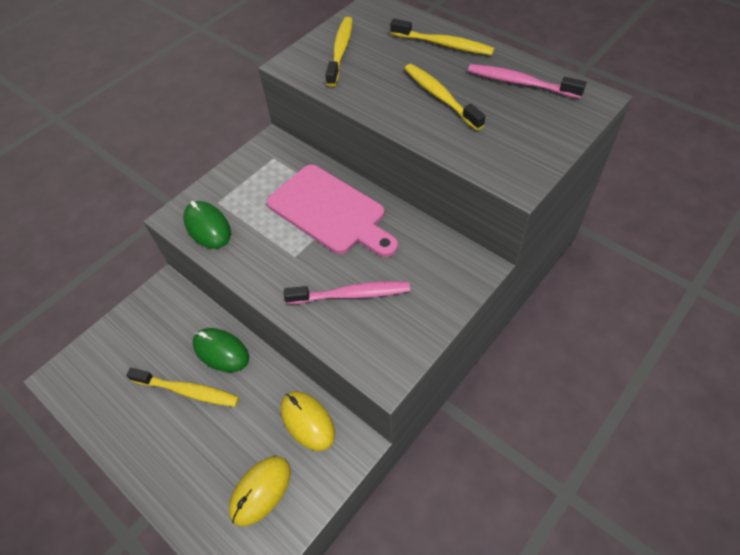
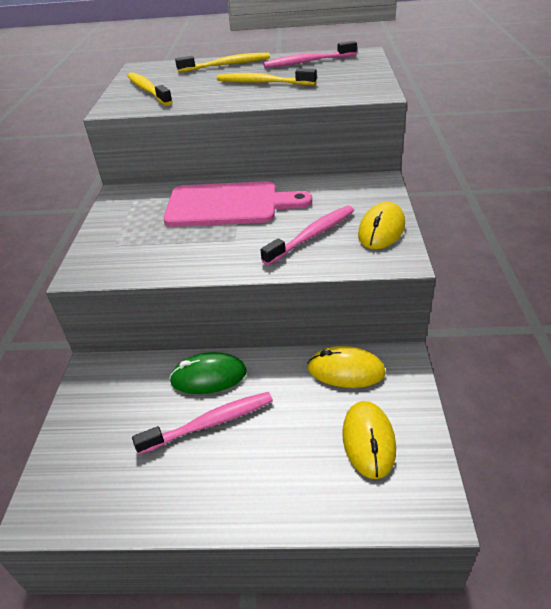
camera: 40 degrees left, 15 degrees down
(188, 391) = (210, 423): yellow toothbrush -> pink toothbrush
(207, 227) = (125, 262): green mouse -> none
(409, 329) = (381, 230): none -> yellow mouse

